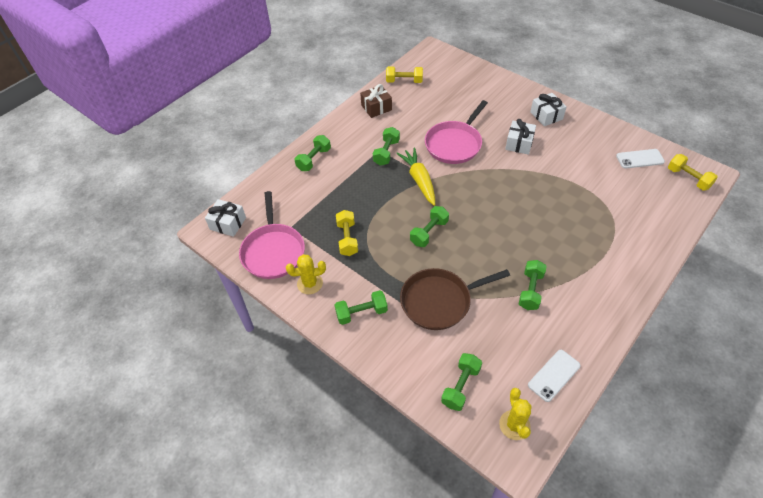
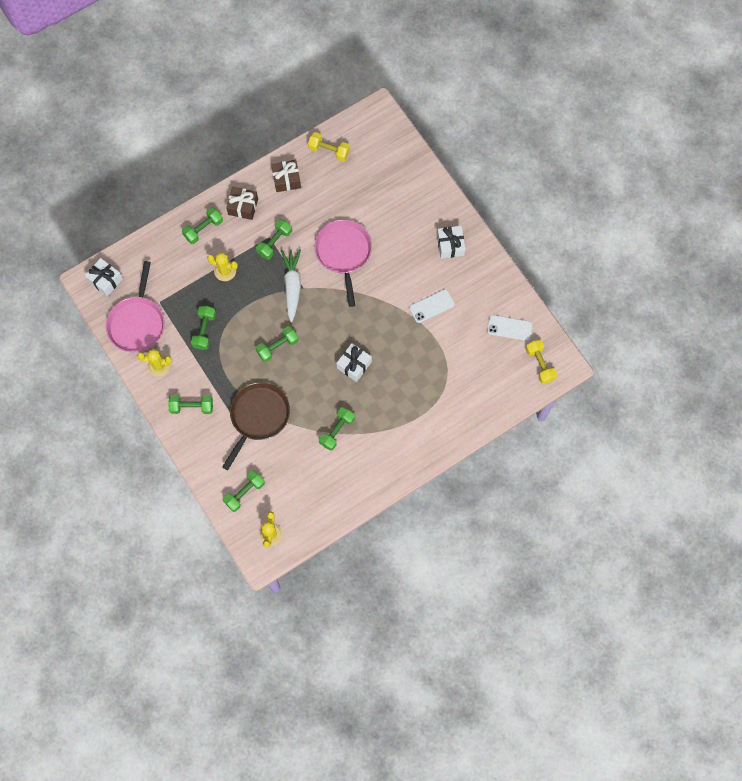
camera: 15 degrees right, 20 degrees up
(345, 135) = (243, 207): none -> brown gift
(347, 239) = (204, 330): yellow dumbbell -> green dumbbell
(348, 185) = (225, 271): none -> yellow cactus
(419, 180) = (292, 286): yellow carrot -> white carrot
(439, 301) = (258, 416): brown pan -> brown pan turned 120 degrees clockwise
(454, 144) = (343, 253): pink pan -> pink pan turned 120 degrees clockwise
(519, 143) = (405, 272): white gift -> white gift (354, 365)
(554, 375) = (318, 507): white phone -> white phone (431, 306)

